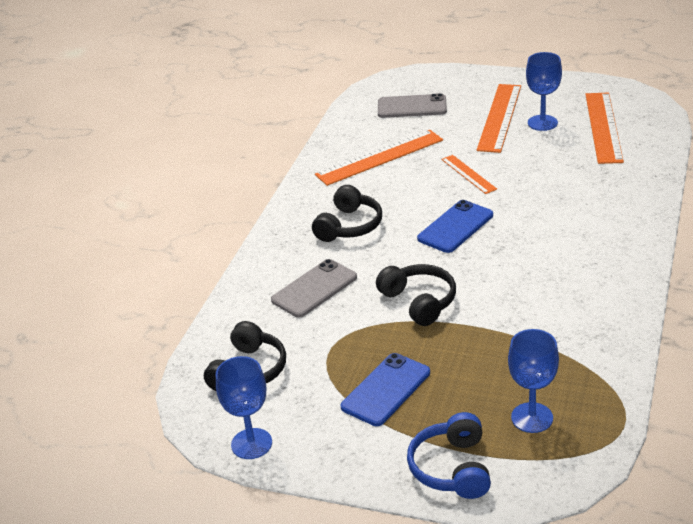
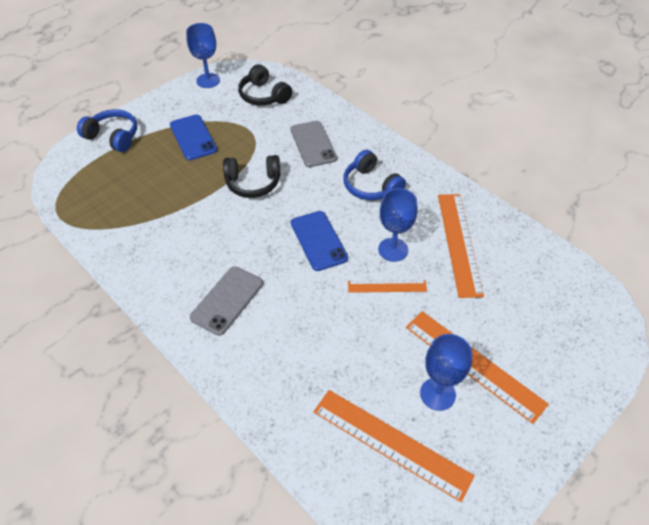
camera: 115 degrees right, 15 degrees up
(349, 226) = (370, 186): black headphones -> blue headphones
(412, 107) = (541, 306): grey phone -> grey phone (227, 300)
(532, 418) = (108, 182): blue goblet -> blue goblet (393, 249)

